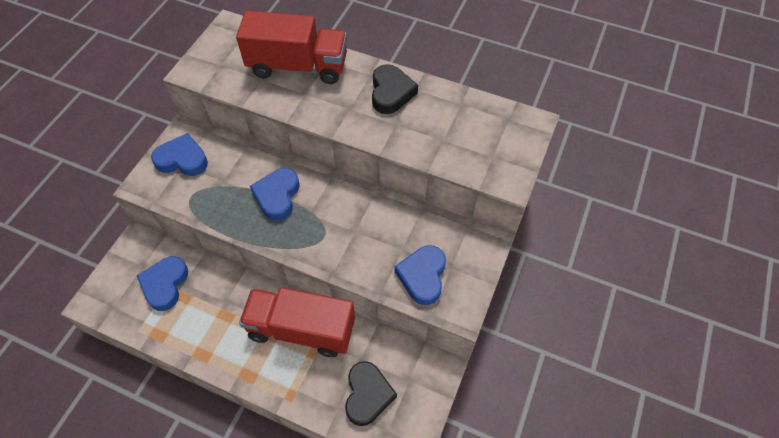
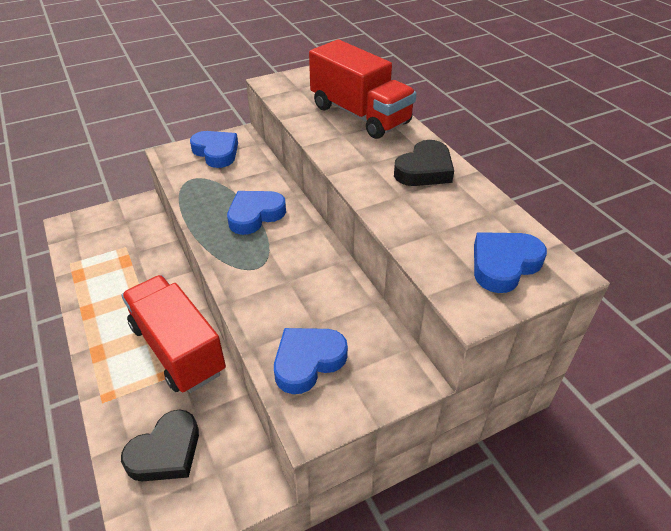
camera: 40 degrees right, 15 degrees down
(165, 284) = (124, 244): blue heart -> blue heart (503, 265)

